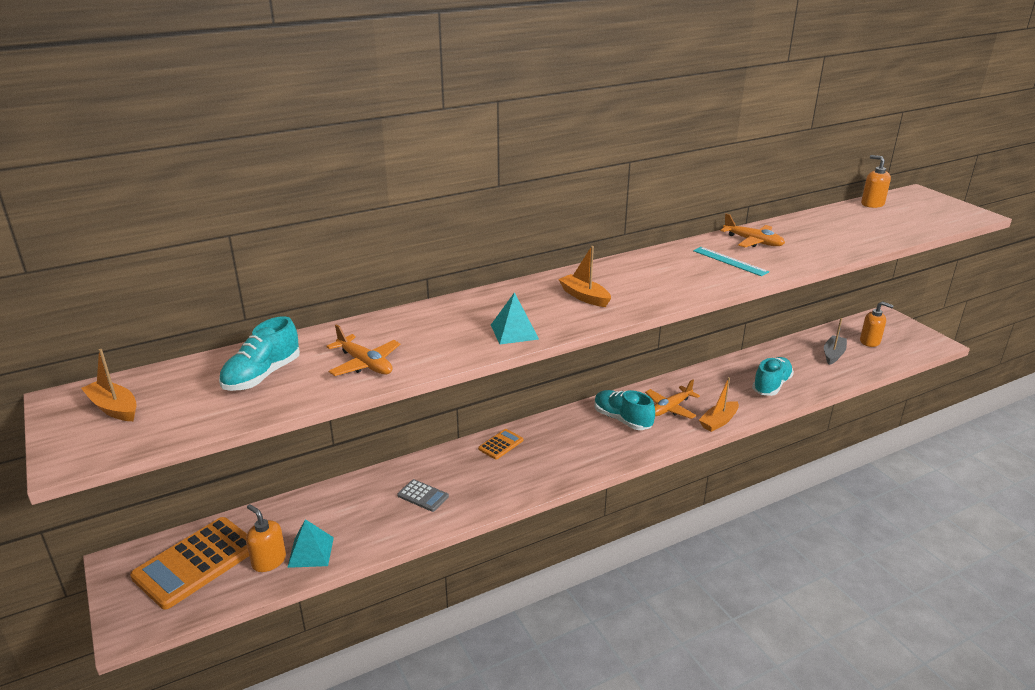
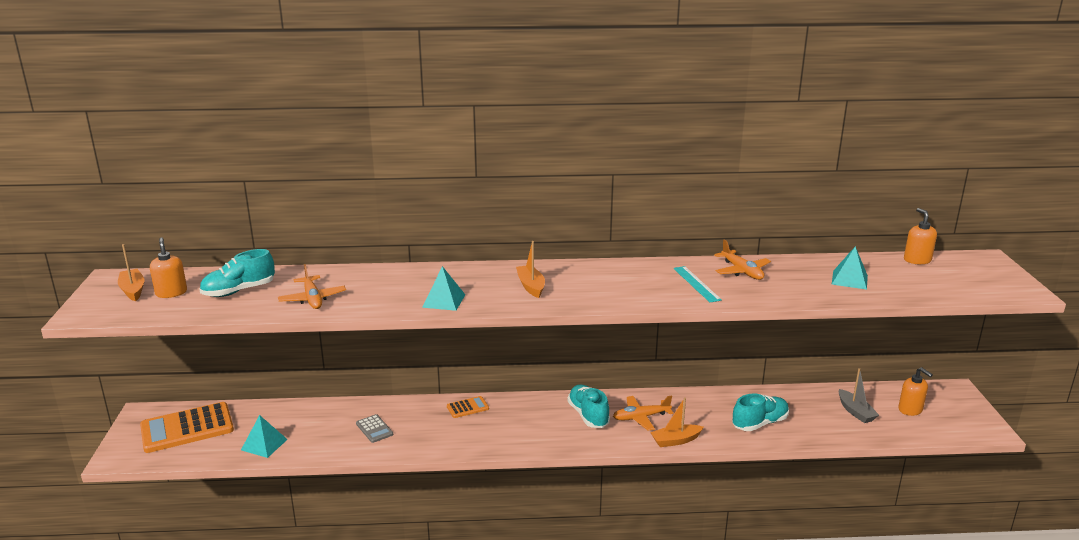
camera: 25 degrees right, 5 degrees down
(269, 561) = (232, 442): orange soap dispenser -> orange soap dispenser (171, 293)
(833, 354) = (855, 412): grey boat -> grey boat turned 105 degrees clockwise
(844, 231) = (849, 279): none -> turquoise pyramid

